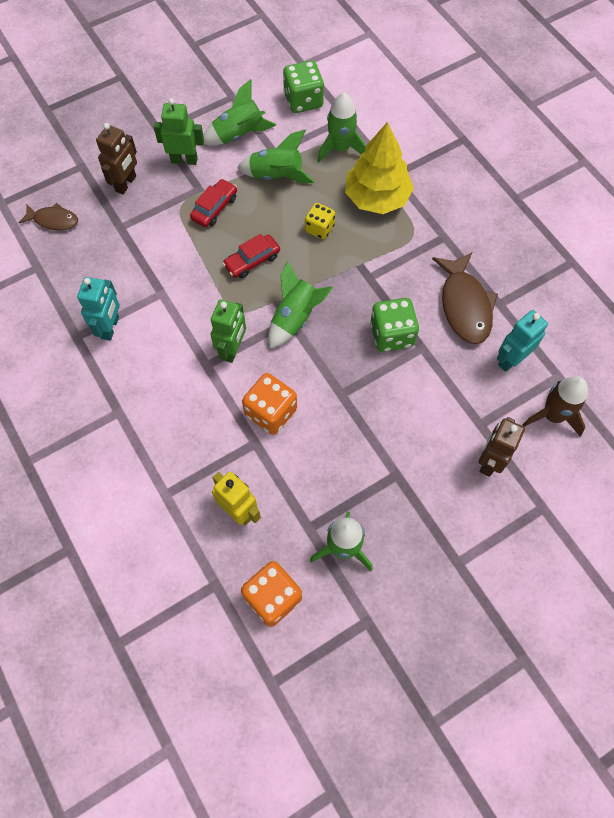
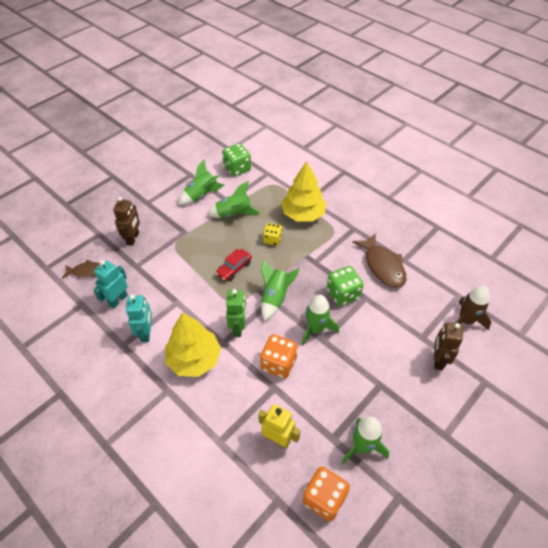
camera: 15 degrees left, 15 degrees down
(163, 378) = (194, 359): none -> yellow tree
(184, 160) = (169, 217): green robot -> none
(214, 208) = (198, 241): red car -> none
(340, 148) = (270, 191): green rocket -> green rocket (316, 329)
(511, 359) = (425, 292): turquoise robot -> turquoise robot (118, 300)

